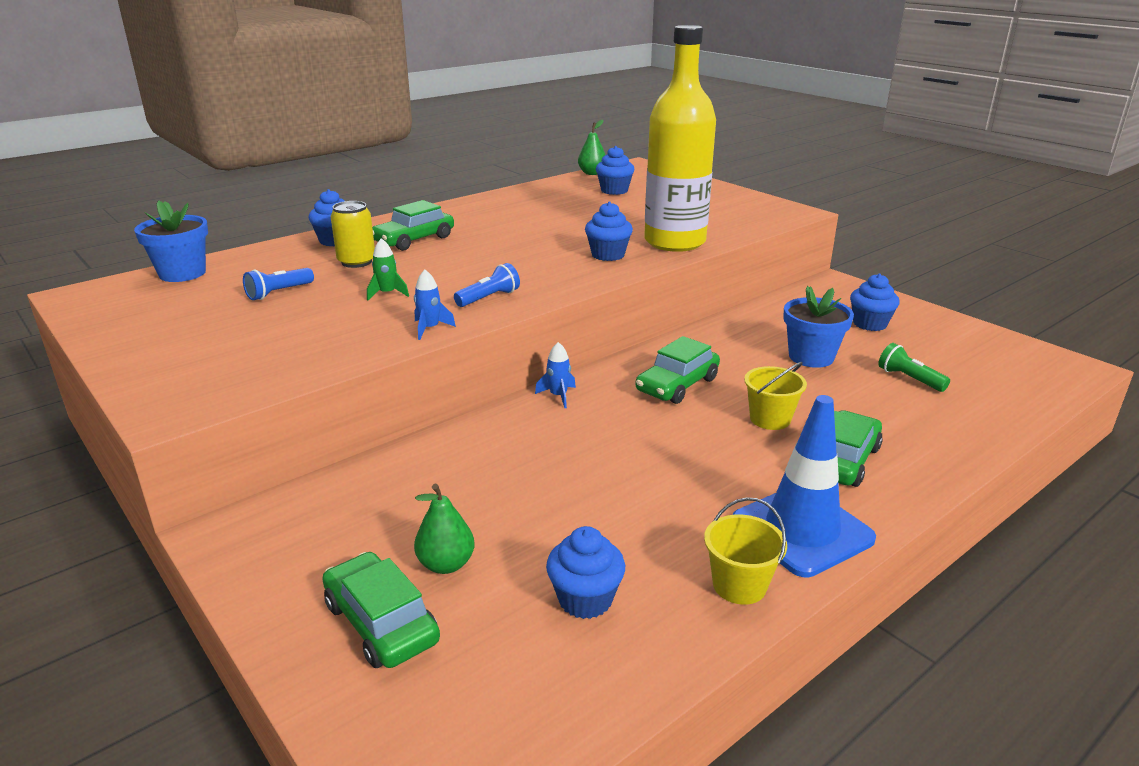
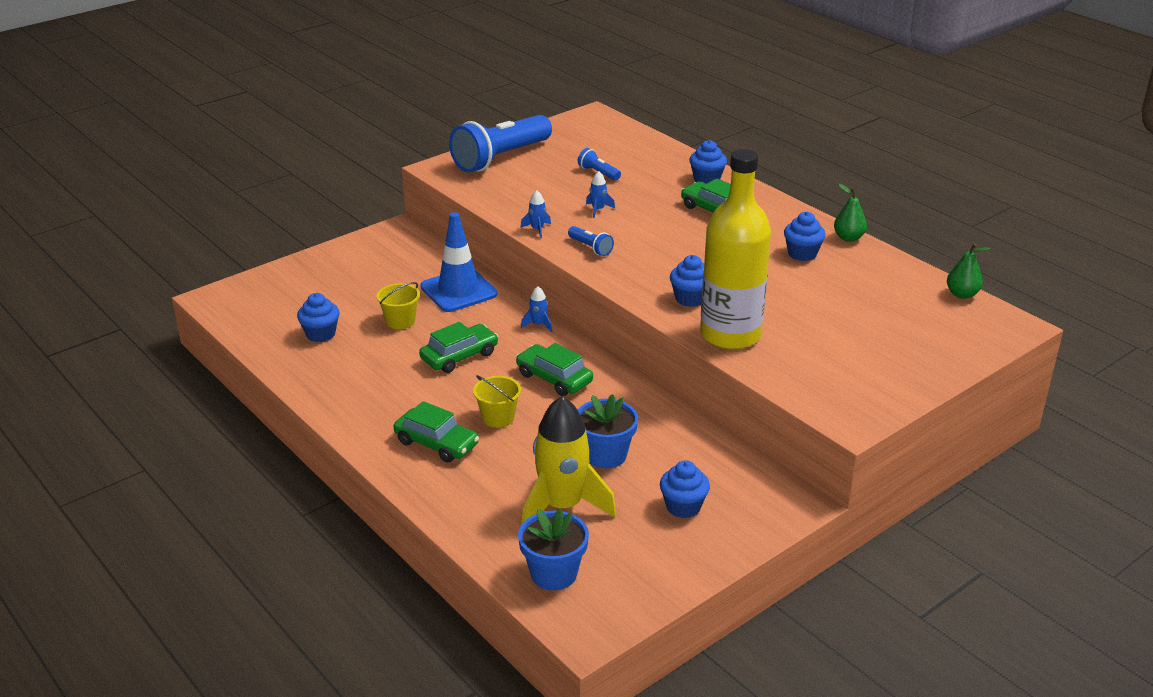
camera: 90 degrees right, 5 degrees up
(175, 358) = (501, 158): none -> blue flashlight
(182, 273) = (632, 137): blue flower pot -> blue flower pot (554, 574)
(356, 262) = (660, 192): yellow can -> none
(381, 622) = (321, 278): green car -> green car (459, 356)
(387, 294) = (598, 210): green rocket -> blue rocket
(446, 564) = (359, 292): green pear -> green pear (848, 238)
(614, 190) = (895, 307): blue cupcake -> blue cupcake (802, 254)
(739, 585) = (318, 384): yellow bucket -> yellow bucket (400, 321)
(802, 530) = (361, 413): blue traffic cone -> blue traffic cone (458, 291)
(909, 379) = (562, 506): green flashlight -> yellow rocket

